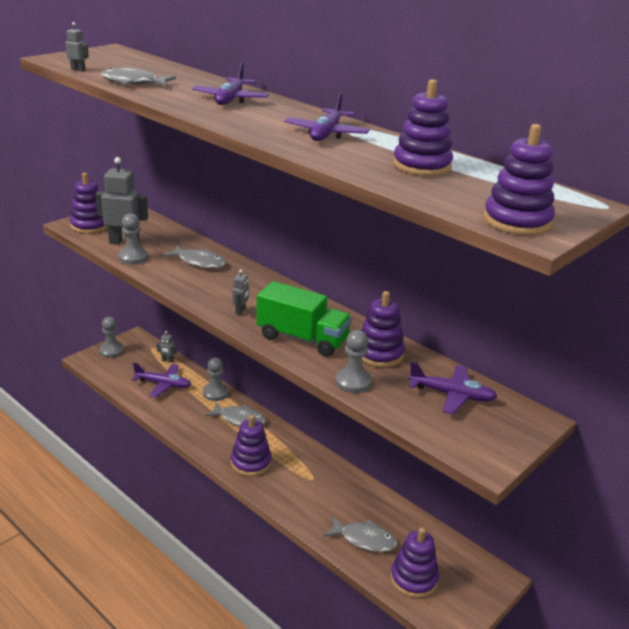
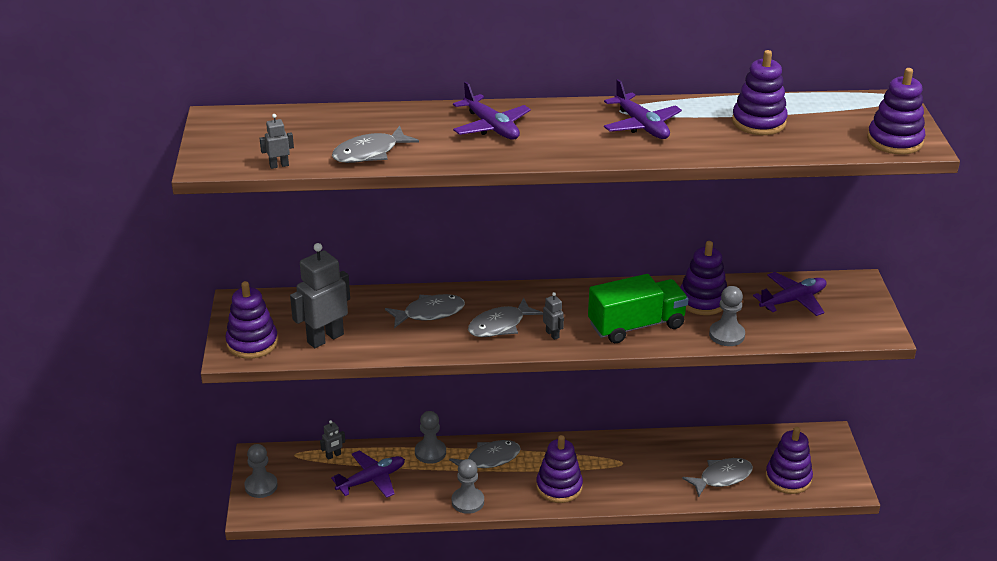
camera: 45 degrees left, 5 degrees up
(133, 257) = (367, 347): grey pawn -> grey pawn (467, 501)
(221, 289) = (500, 325): none -> grey fish

